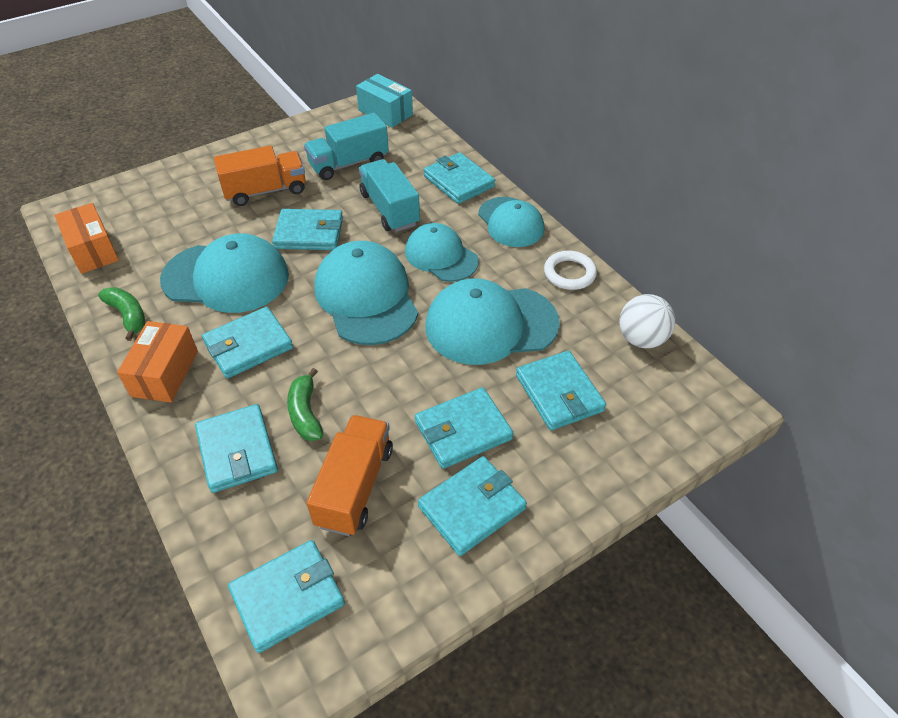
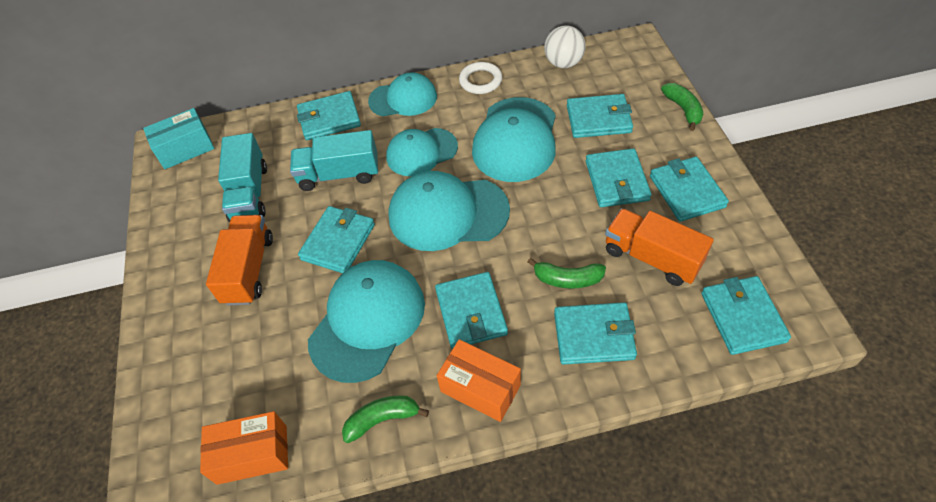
camera: 65 degrees left, 5 degrees up
(621, 481) = (683, 109): none -> green banana

